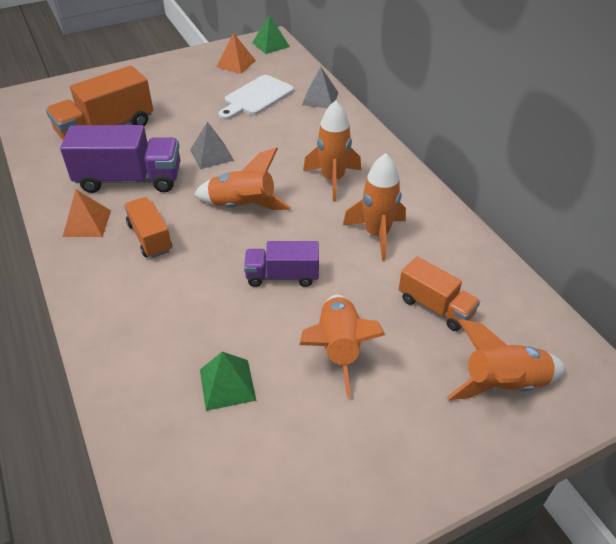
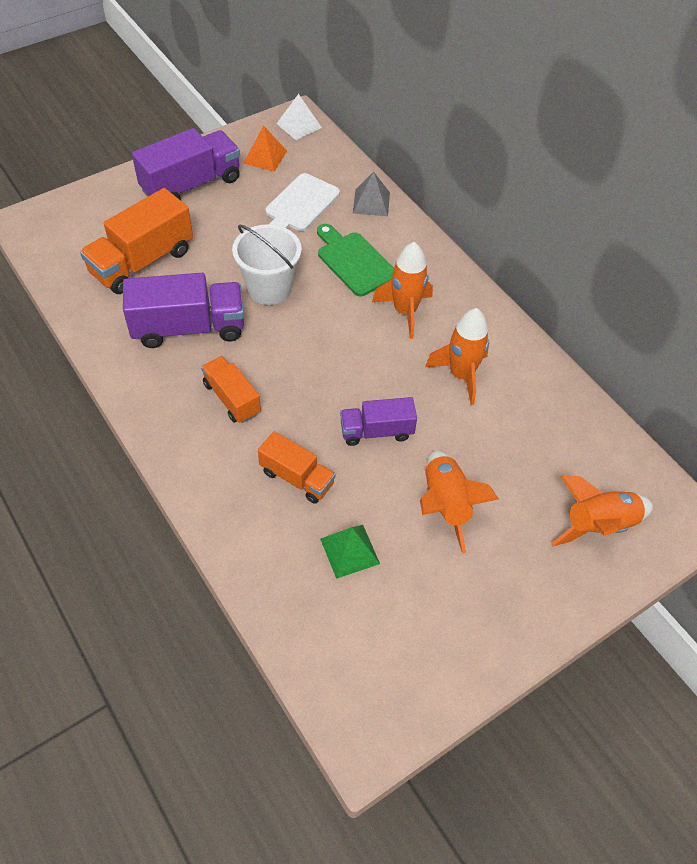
camera: 10 degrees left, 10 degrees up
(87, 223) = (160, 386): orange pyramid -> none
(167, 79) = (191, 185): none -> purple truck
(211, 155) = (269, 288): grey pyramid -> white bucket
(242, 206) = (318, 352): orange rocket -> none
(270, 44) = (299, 125): green pyramid -> white pyramid
(294, 139) = (354, 261): none -> green cutting board
(435, 307) = (529, 452): orange truck -> orange truck (297, 477)

